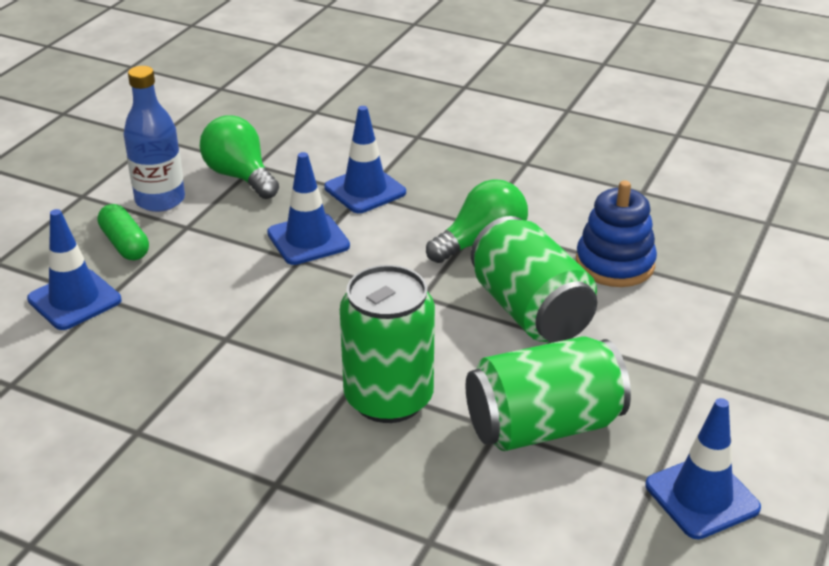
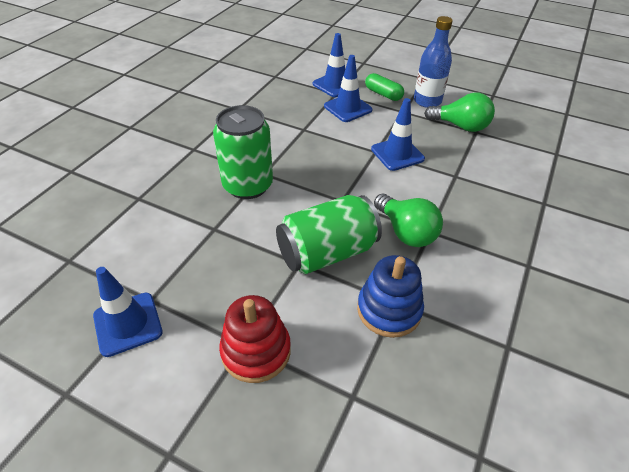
camera: 90 degrees right, 10 degrees up
(125, 244) = (383, 94): green capsule -> green capsule turned 75 degrees clockwise
(240, 176) = (460, 126): green light bulb -> green light bulb turned 60 degrees clockwise
(365, 190) = (460, 177): blue traffic cone -> blue traffic cone (347, 108)
(543, 426) = (212, 249): green can -> none
(705, 367) = (256, 351): none -> red stacking toy

